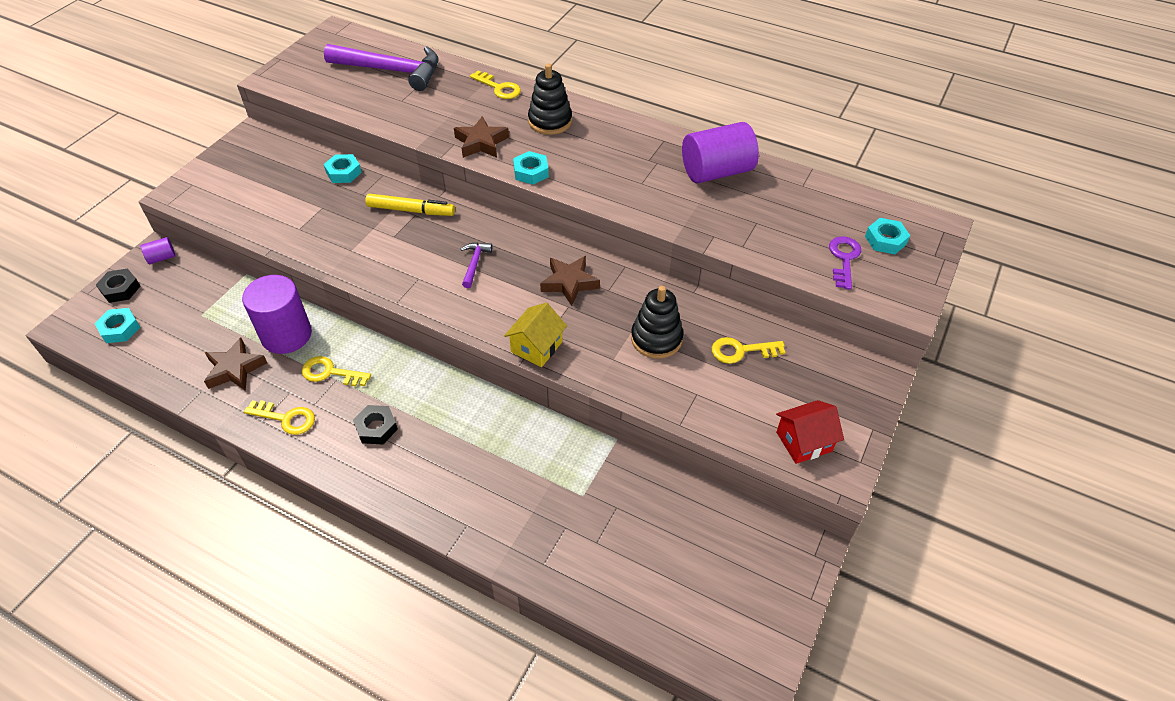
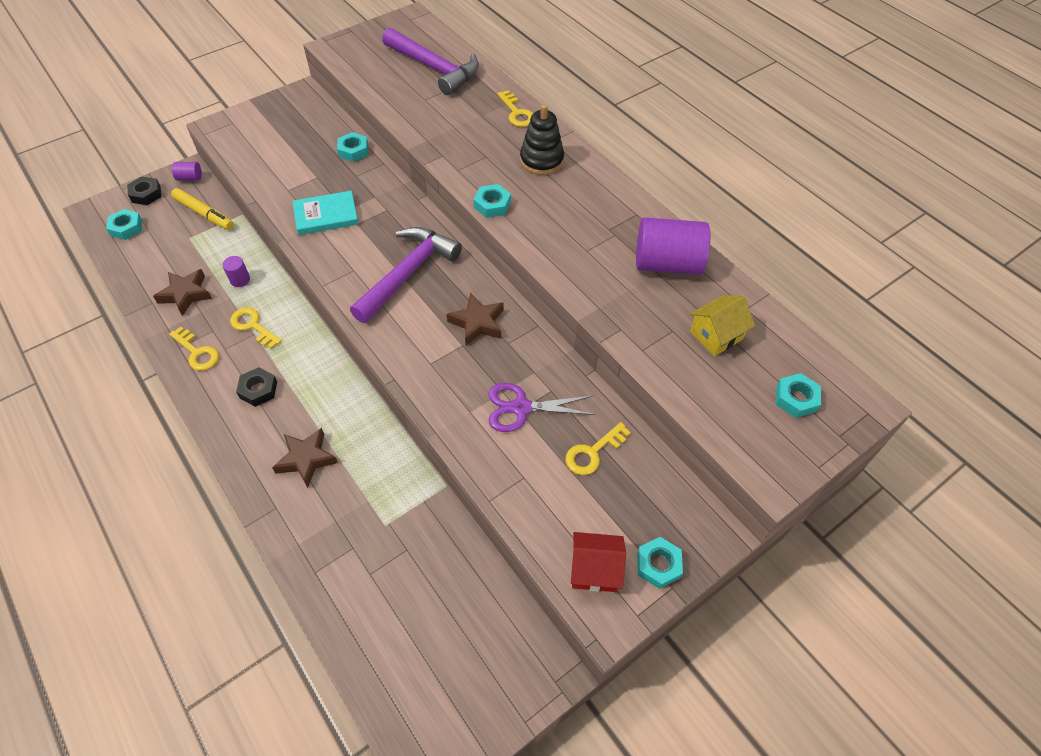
camera: 25 degrees right, 5 degrees up
(286, 335) = (240, 280): purple cylinder -> purple cylinder, size x0.44
(356, 239) = (326, 215): none -> turquoise book
(411, 210) = (386, 204): yellow marker -> yellow marker (204, 213)
(474, 264) = (408, 274): purple hammer -> purple hammer, size x2.28
(481, 143) = (467, 162): brown star -> brown star (306, 459)
(536, 347) = (411, 373): yellow house -> yellow house (716, 335)
(656, 339) = (521, 408): black stacking toy -> purple scissors
(741, 351) = (593, 452): yellow key -> yellow key turned 60 degrees counterclockwise
(844, 259) = (737, 402): purple key -> none
(851, 416) = (658, 565): none -> turquoise nut

